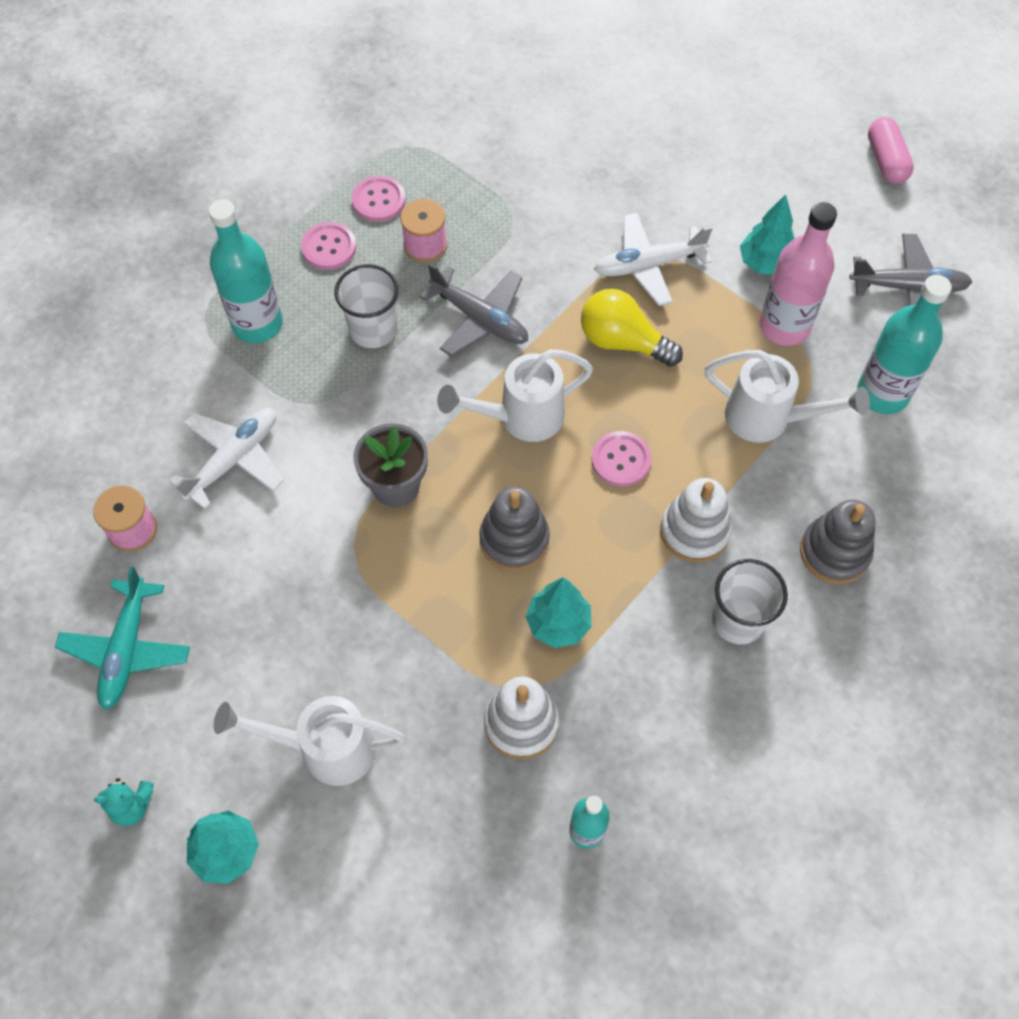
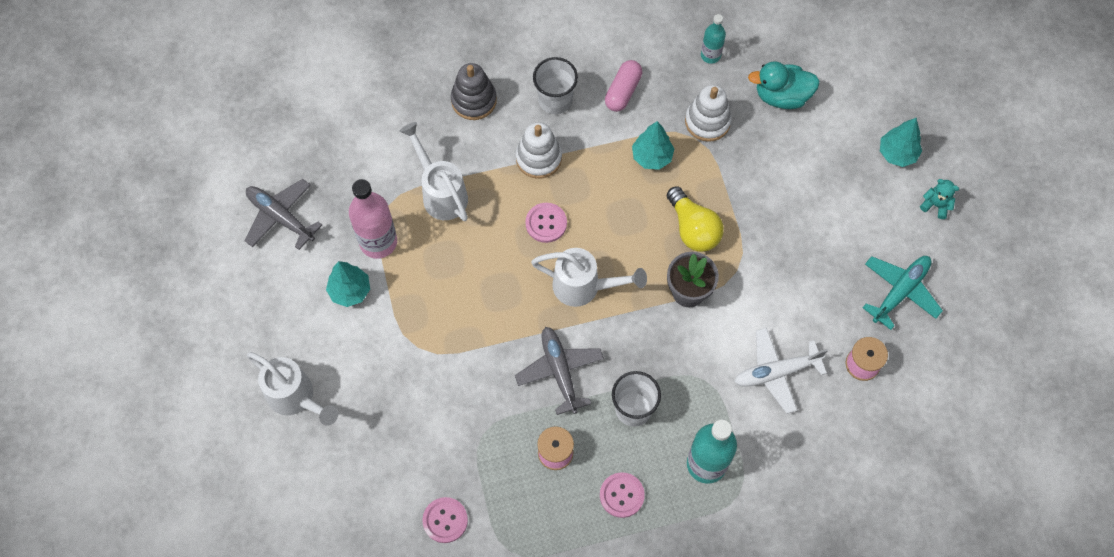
camera: 145 degrees left, 5 degrees up
(324, 748) = (818, 171): white watering can -> white watering can (296, 398)
(379, 200) = (562, 513): pink button -> pink button (445, 520)
(444, 834) = (782, 96): none -> turquoise duck
(514, 539) = (642, 216): grey stacking toy -> none
(623, 341) = (483, 296): yellow light bulb -> yellow light bulb (693, 228)
(648, 265) = (423, 339): white plane -> none
(882, 393) = (362, 165): turquoise bottle -> none
(886, 161) = (201, 312): pink capsule -> pink capsule (623, 91)

